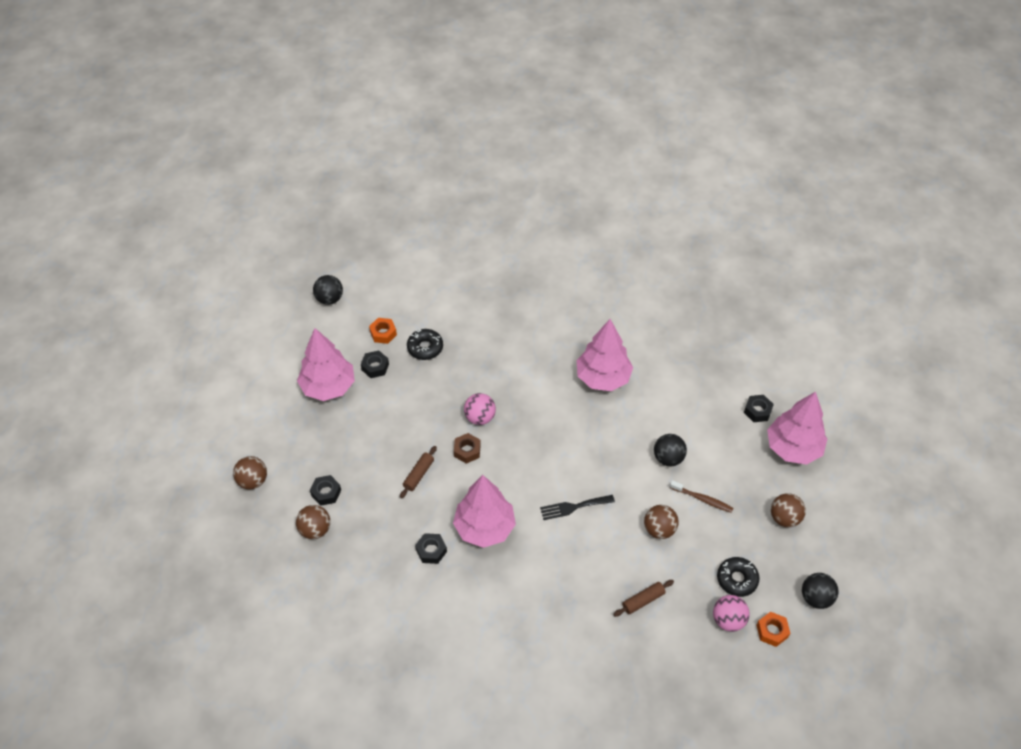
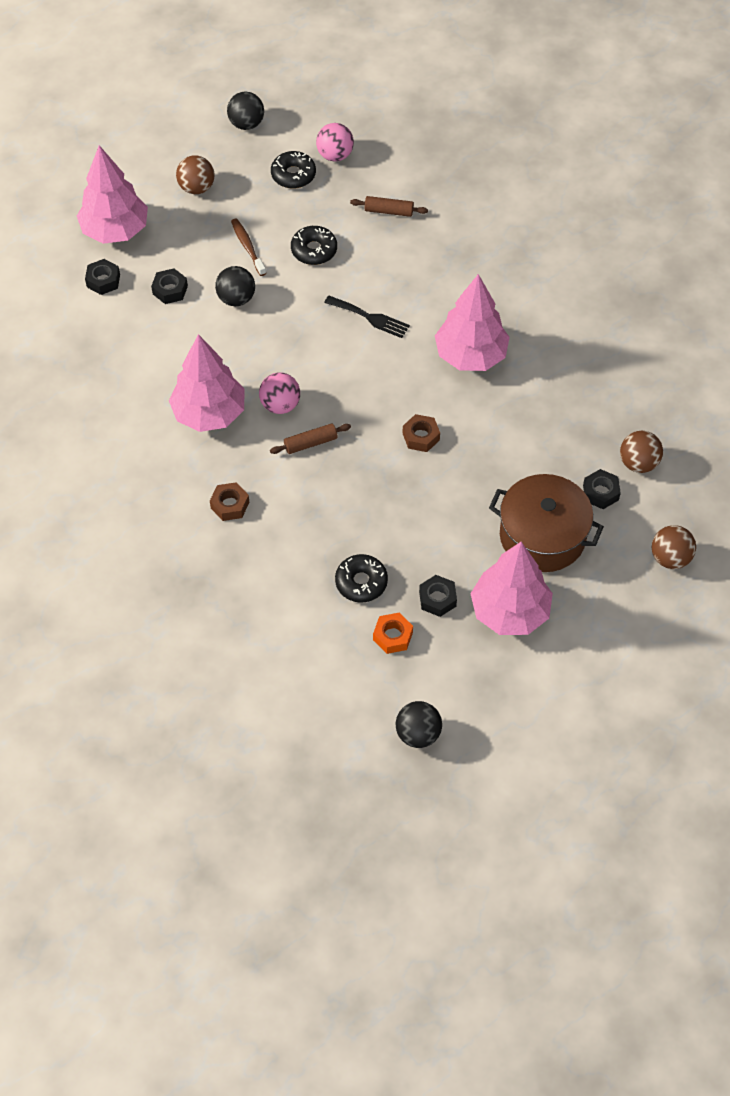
camera: 140 degrees left, 5 degrees up
(342, 441) = (542, 536): none -> brown pot
(419, 475) = (491, 446): brown rolling pin -> brown rolling pin (310, 443)
(431, 551) = (539, 369): black nut -> black nut (170, 290)
(480, 417) = (376, 461): pink ball -> pink ball (280, 405)
(536, 338) = (230, 505): none -> brown nut
(659, 529) = (314, 250): brown ball -> black donut
(772, 631) = (309, 127): orange nut -> none

